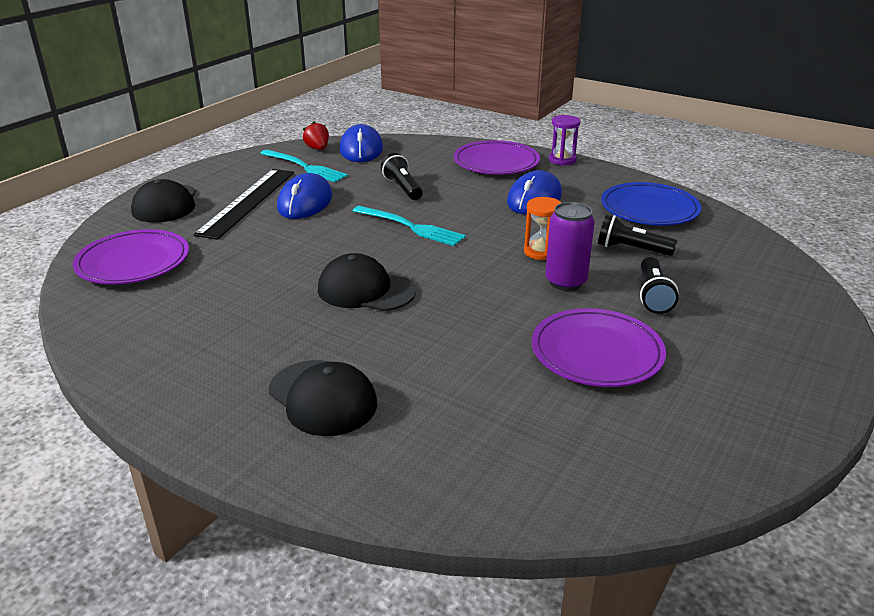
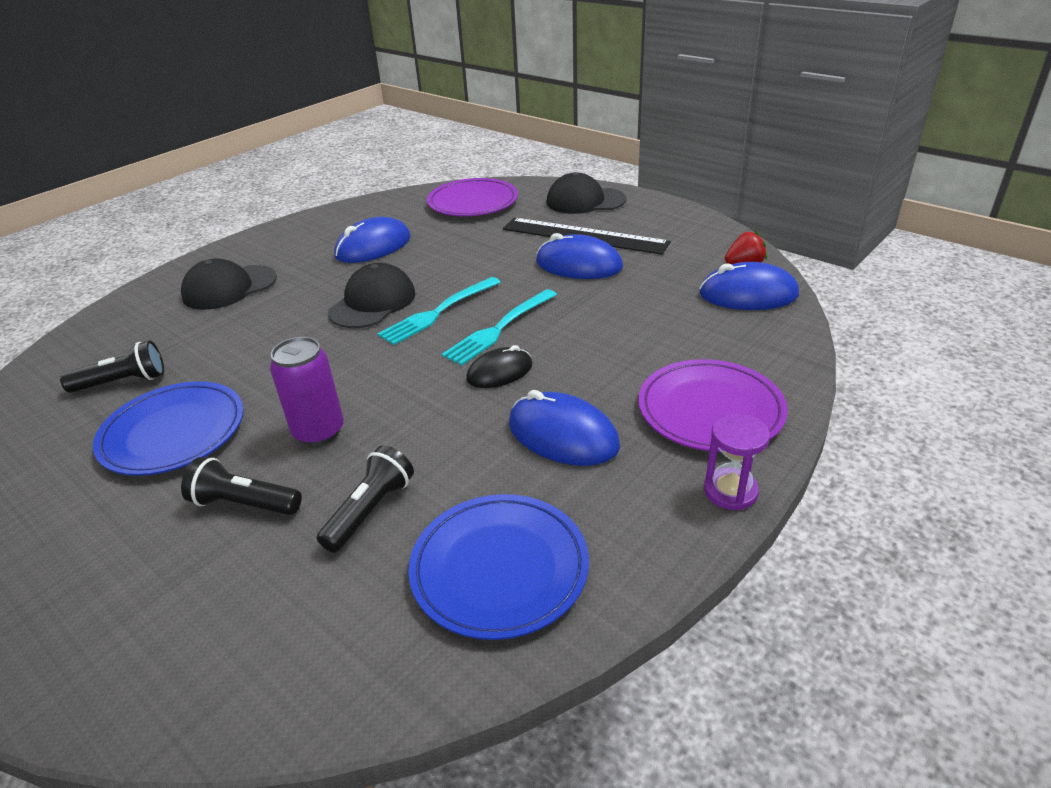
camera: 100 degrees right, 5 degrees up
(234, 310) = (373, 247): none -> blue mouse
(305, 167) = (681, 260): turquoise fork -> turquoise fork (438, 312)
(402, 188) = (613, 324): black flashlight -> black flashlight (123, 382)
(471, 222) = (500, 372): none -> black mouse
(541, 252) = (400, 421): orange hourglass -> none
(596, 353) = (173, 433): purple plate -> blue plate

